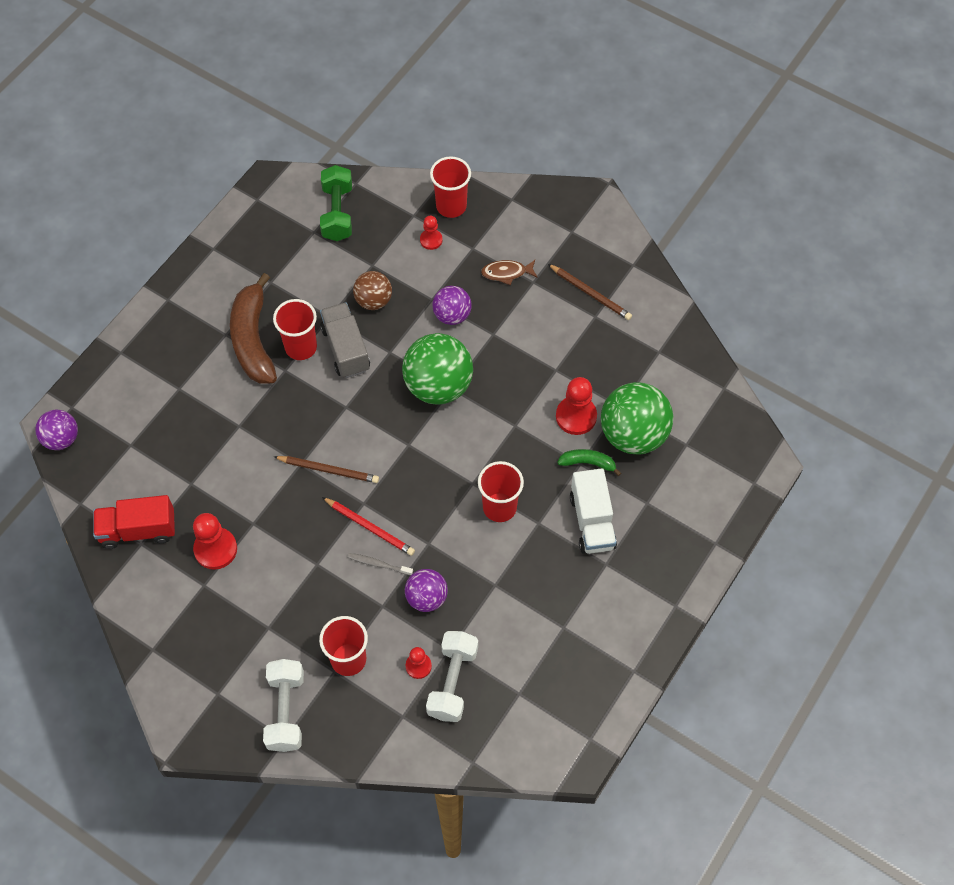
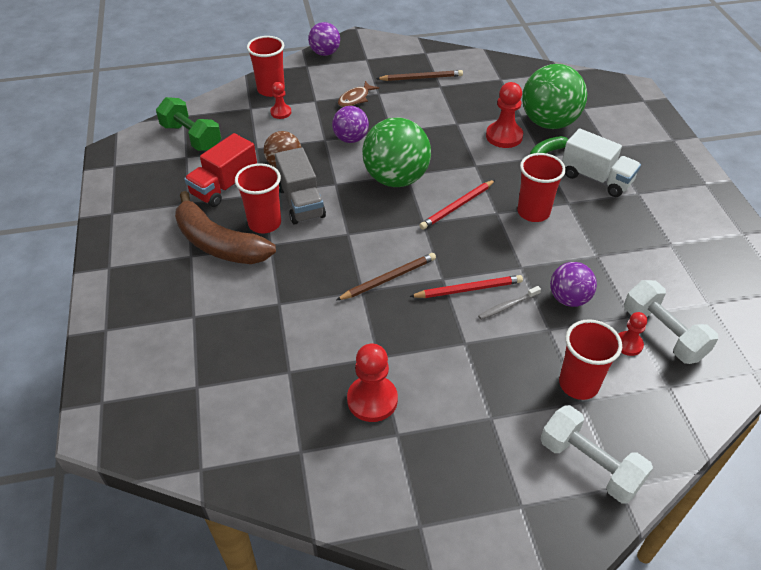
camera: 45 degrees left, 15 degrees down
(61, 439) = (119, 433): purple ball -> purple ball (325, 53)
(138, 530) = (284, 443): red truck -> red truck (224, 186)
(346, 349) = (301, 202): grey truck -> grey truck turned 135 degrees counterclockwise
(451, 452) = (457, 206): none -> red pencil

